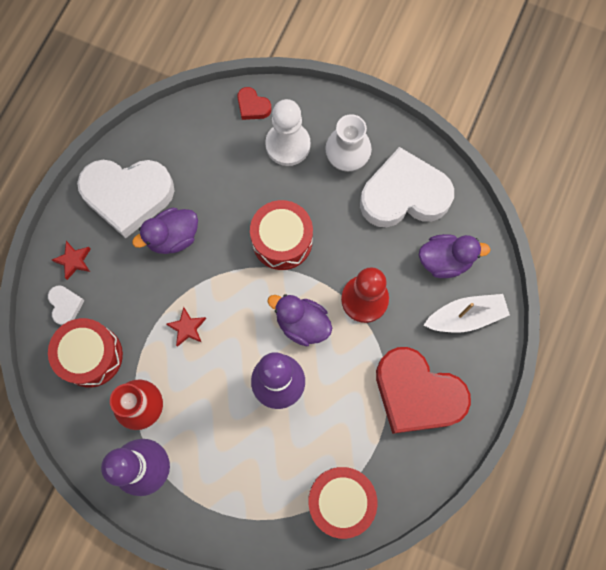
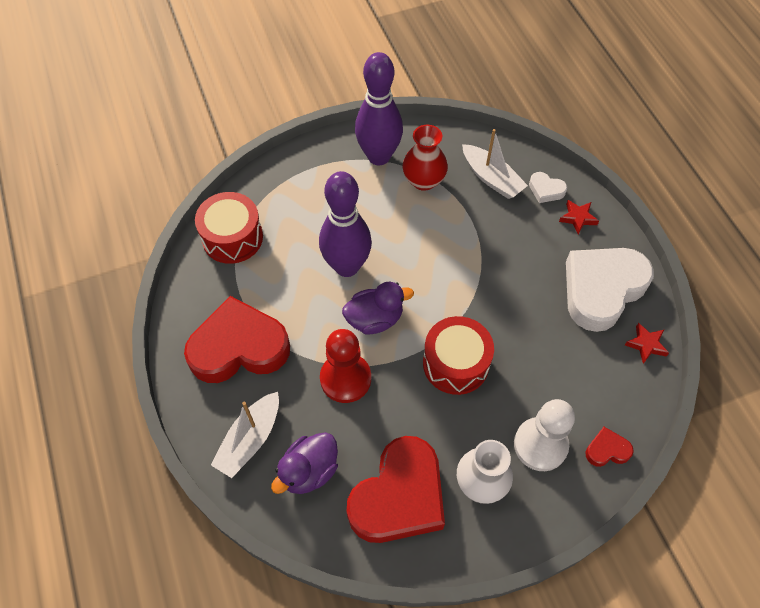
camera: 135 degrees right, 15 degrees down
(91, 356) = (491, 178): red drum -> white boat
(173, 237) = (535, 292): purple duck -> none
(187, 328) = (451, 246): red star -> red star (646, 344)
(404, 195) = (399, 496): white heart -> red heart

